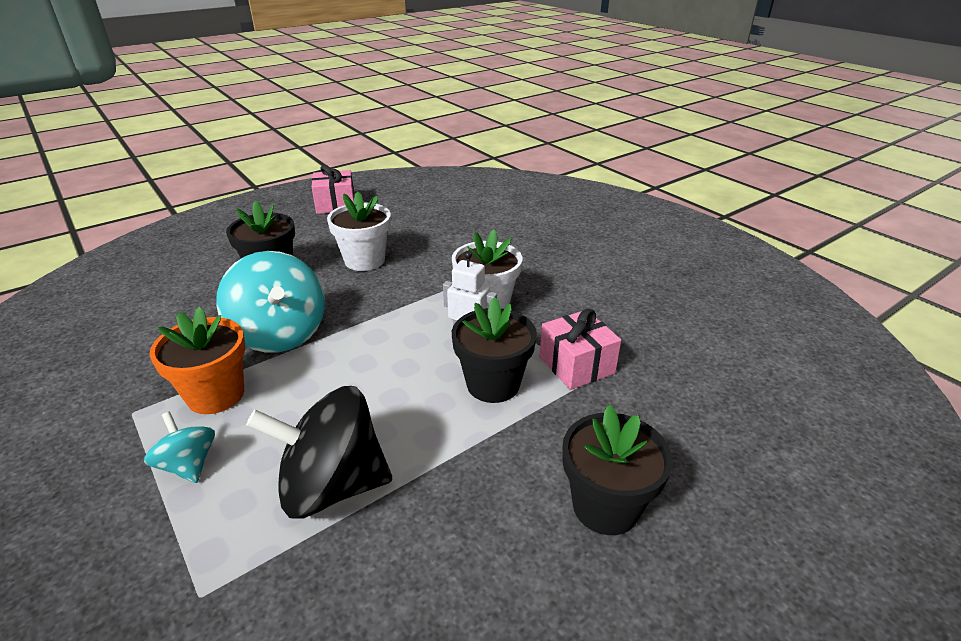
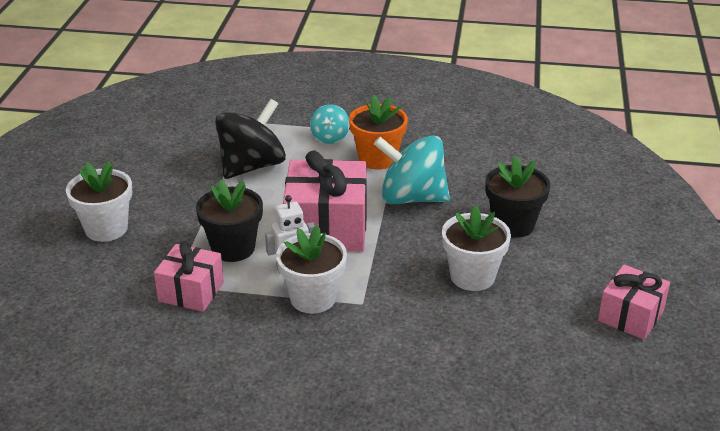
camera: 135 degrees right, 0 degrees up
(188, 465) = (330, 137): turquoise spinning top -> turquoise spinning top turned 90 degrees clockwise
(389, 351) = (326, 228): none -> pink gift
(605, 506) = (106, 229): black flower pot -> white flower pot

